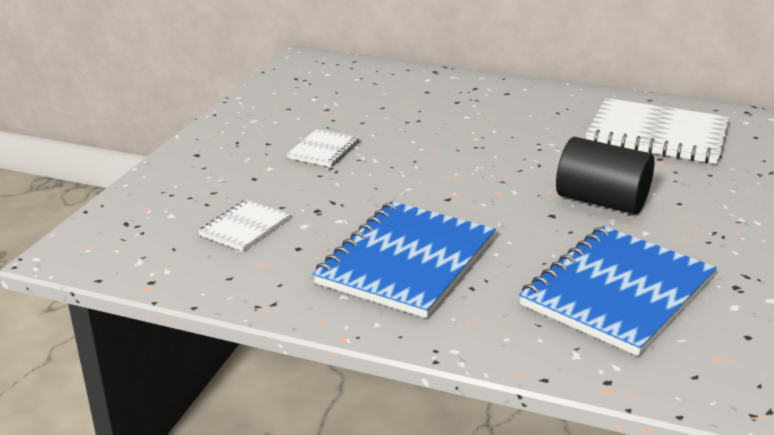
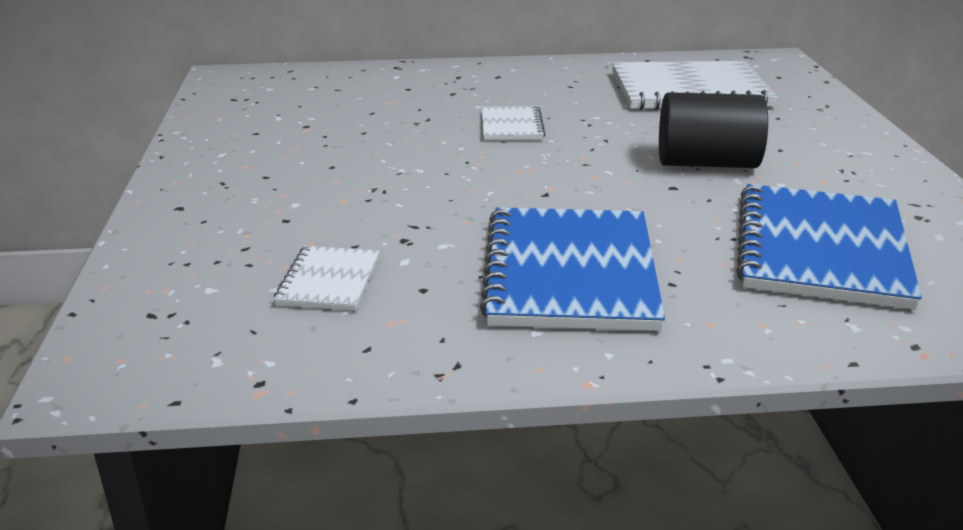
camera: 25 degrees left, 0 degrees up
(323, 150) = (346, 170): white notebook -> white notebook (512, 126)

